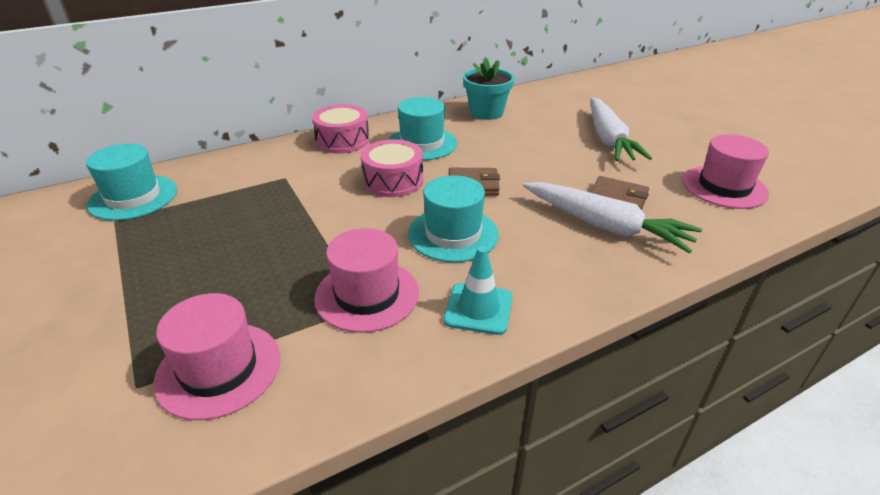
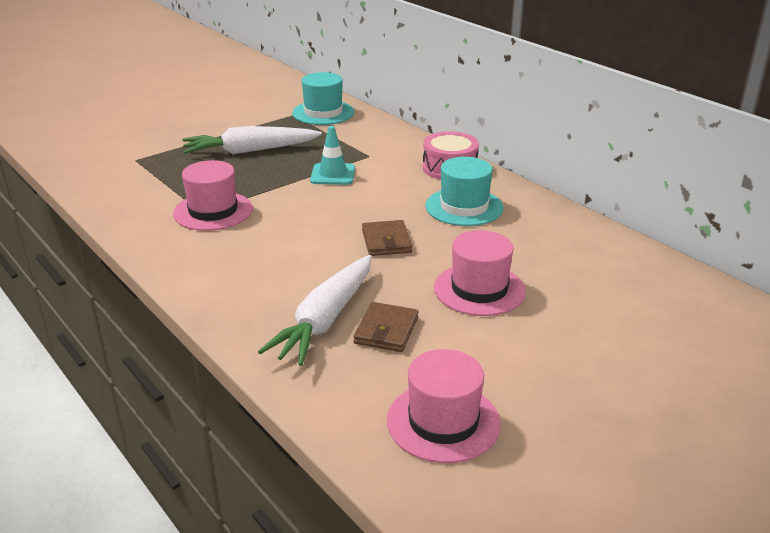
camera: 80 degrees right, 5 degrees down
(219, 369) = (145, 177): pink hat -> pink hat (479, 289)
(393, 181) = (380, 201): pink drum -> none
(453, 234) = (296, 238): turquoise hat -> none
(478, 308) = (196, 256): turquoise traffic cone -> turquoise traffic cone (333, 174)
(486, 112) = (571, 238): turquoise flower pot -> none
(608, 139) = (544, 330): white carrot -> white carrot (250, 151)

